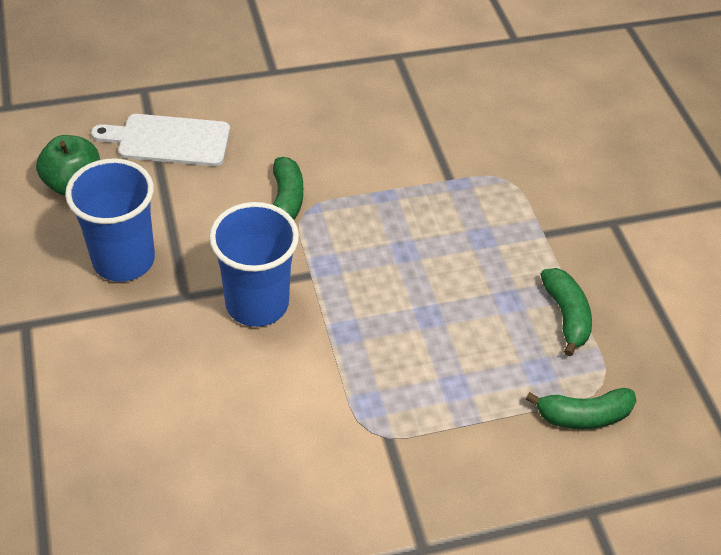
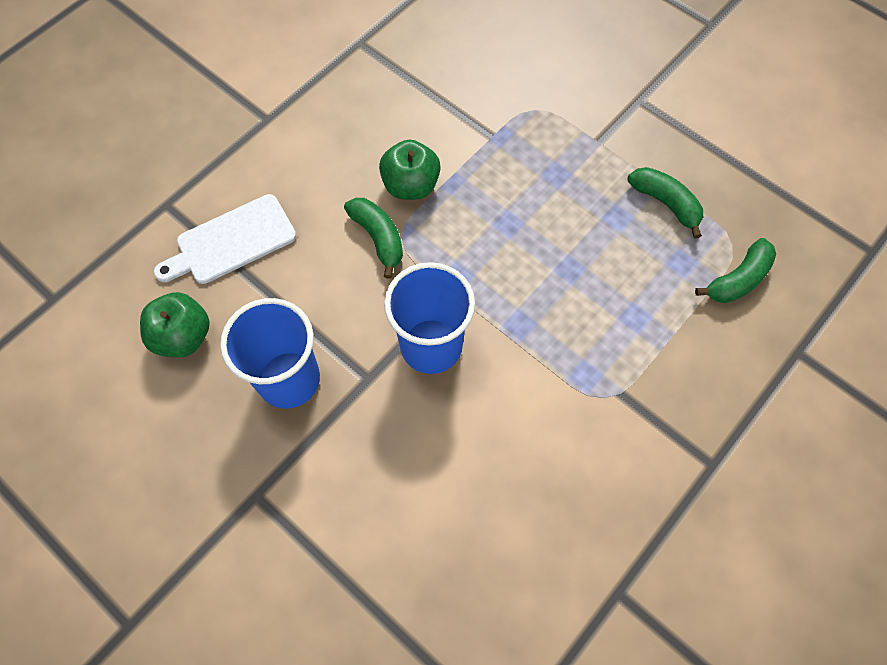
camera: 30 degrees left, 15 degrees up
(347, 178) = (410, 185): none -> green apple

